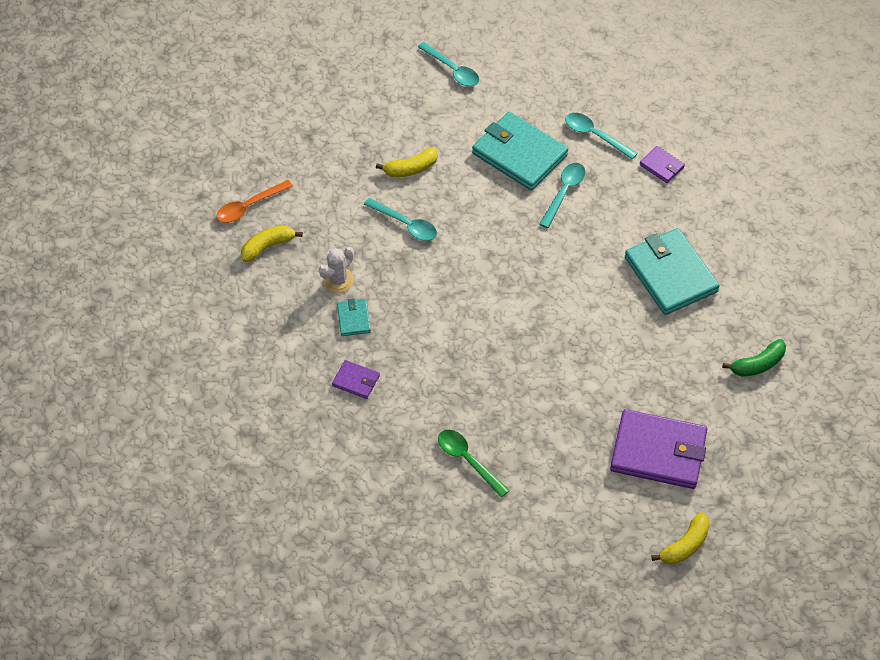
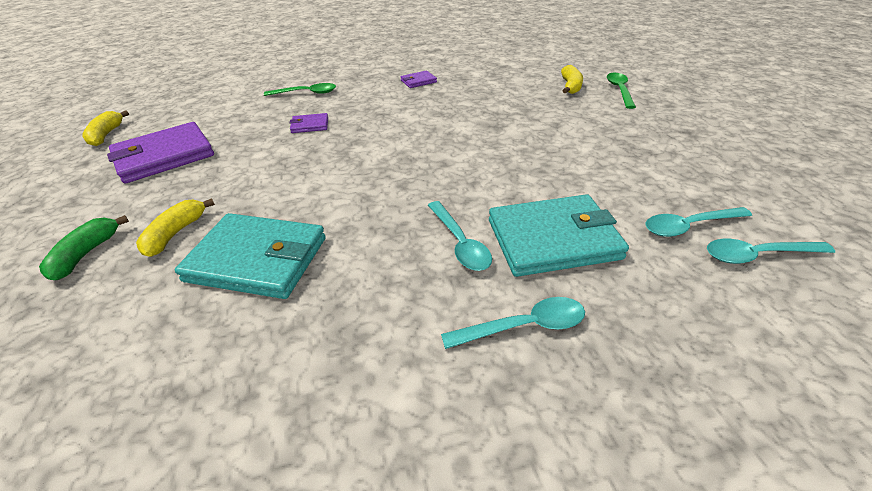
camera: 130 degrees right, 15 degrees down
(249, 206) = (619, 90): orange spoon -> green spoon
(338, 280) = (507, 98): white cactus -> none
(353, 319) = (466, 94): turquoise wallet -> none
(406, 224) = (529, 139): turquoise spoon -> turquoise spoon (688, 226)
(411, 168) = (597, 164): yellow banana -> yellow banana (176, 233)
(662, 166) = (395, 365): purple wallet -> purple wallet (310, 125)

